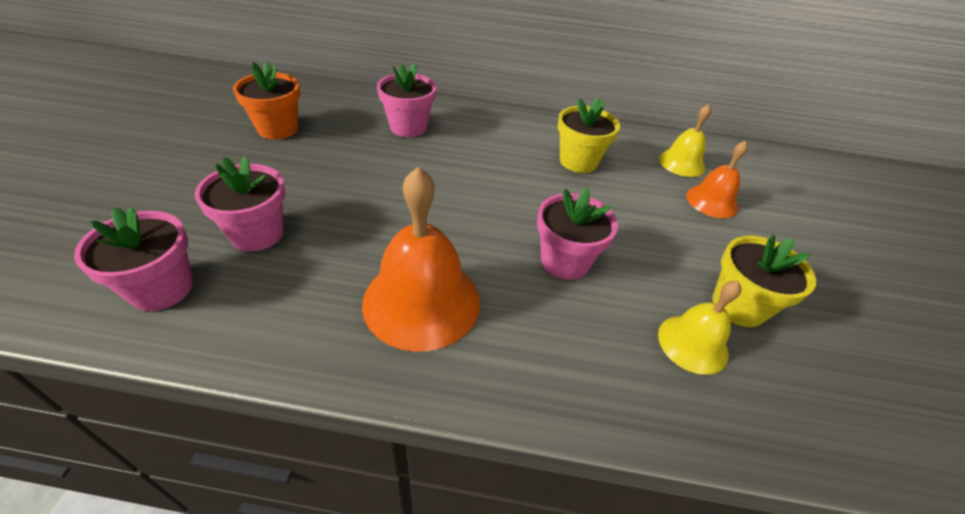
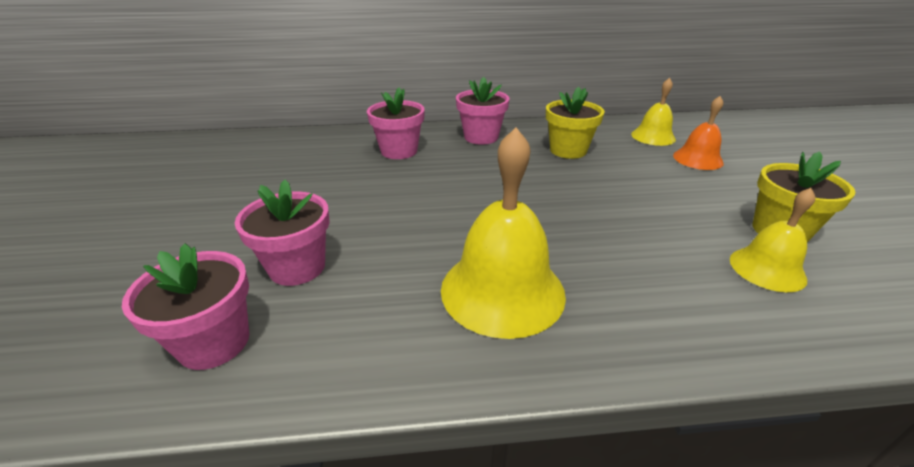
camera: 10 degrees left, 10 degrees down
(278, 129) = (270, 174): orange flower pot -> none
(421, 301) = (502, 290): orange bell -> yellow bell
(565, 261) = (611, 228): pink flower pot -> pink flower pot (481, 137)

